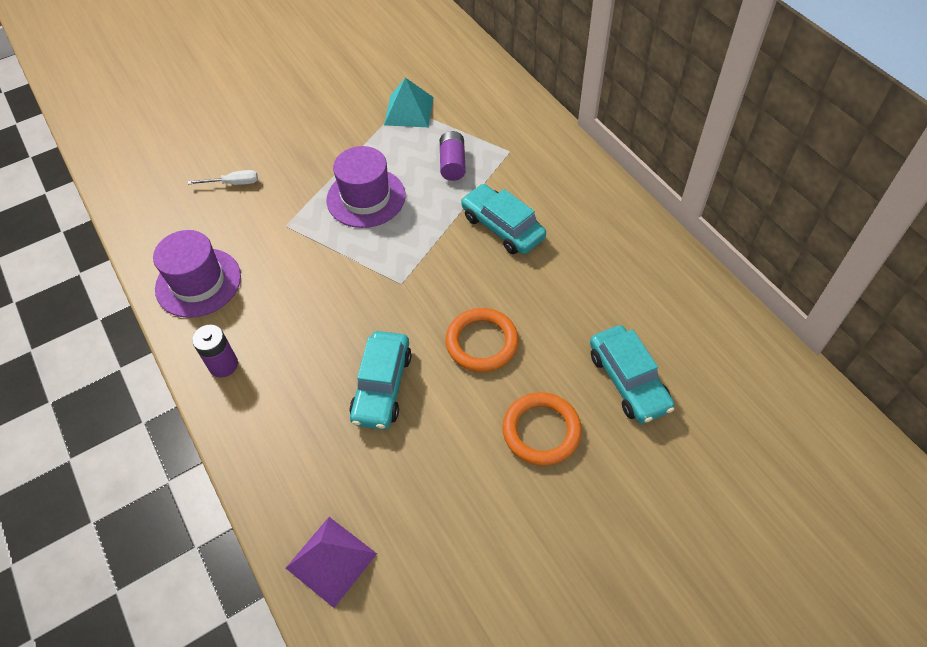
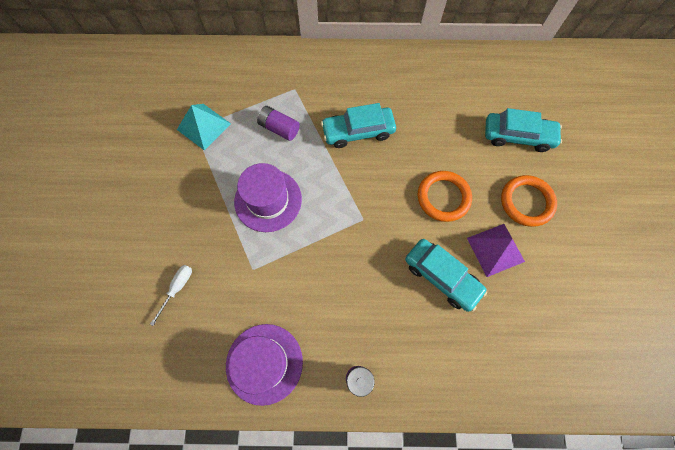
camera: 60 degrees left, 15 degrees up
(331, 560) = (555, 376): purple pyramid -> purple pyramid (495, 249)

